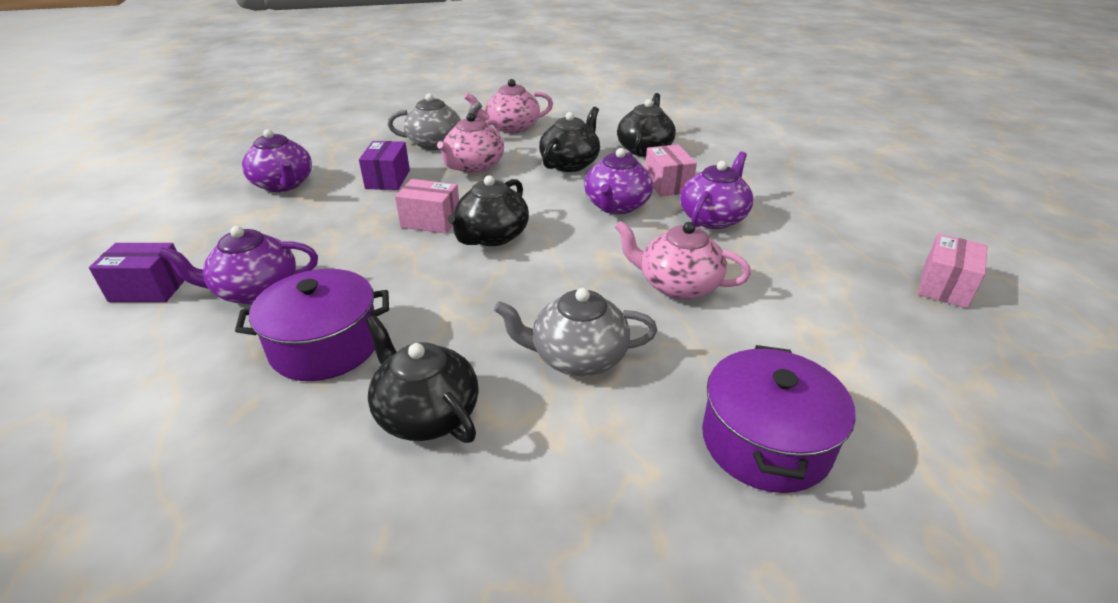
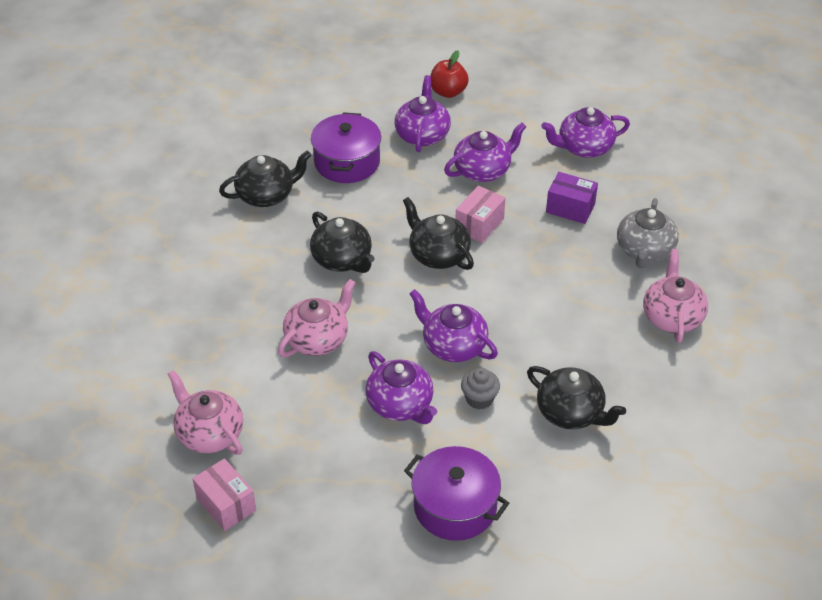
camera: 110 degrees right, 10 degrees up
(149, 289) = (448, 92): purple box -> red apple
(331, 234) = (483, 170): none -> purple teapot
(474, 166) = (577, 268): pink teapot -> pink teapot (209, 434)
(570, 164) = (556, 339): black teapot -> black teapot (342, 259)
(577, 357) = (274, 264): grey teapot -> none
(667, 184) = (479, 399): pink box -> grey cupcake
(765, 441) = (164, 319): purple pot -> purple pot (455, 506)

